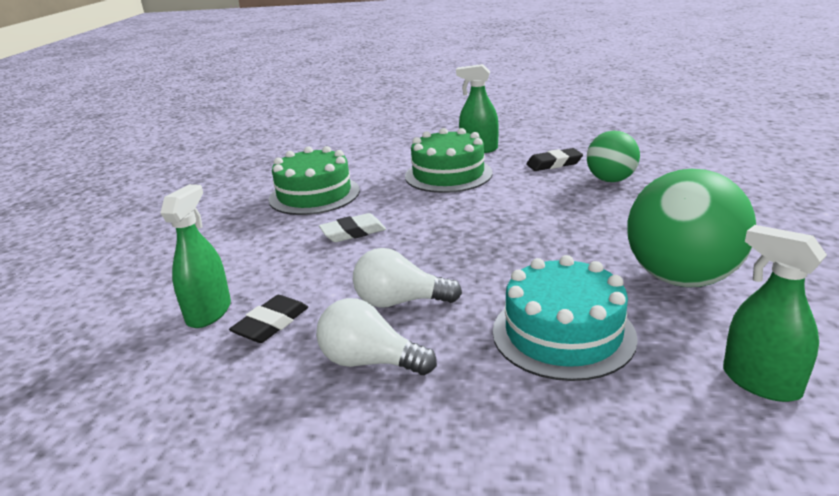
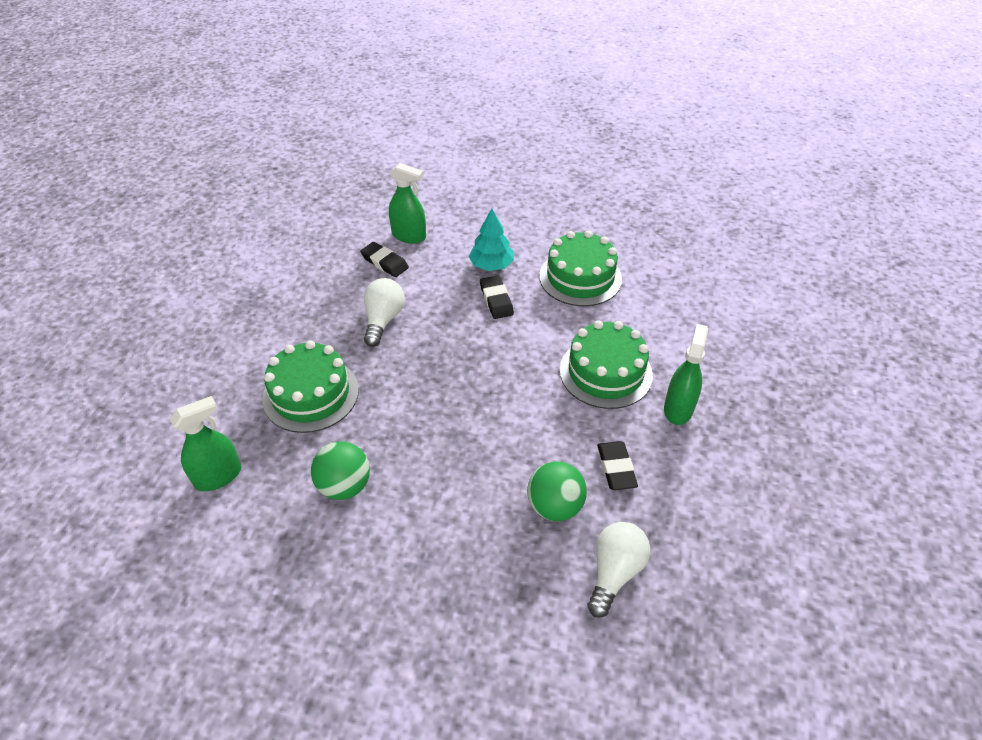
camera: 95 degrees right, 20 degrees up
(288, 242) = (491, 265): none -> turquoise tree
(353, 232) = (496, 300): white eraser -> black eraser
(370, 362) = (326, 303): white light bulb -> white light bulb (614, 572)
(563, 333) = (310, 394): turquoise cake -> green cake
(681, 278) = (344, 486): green ball -> green ball, size x0.60

